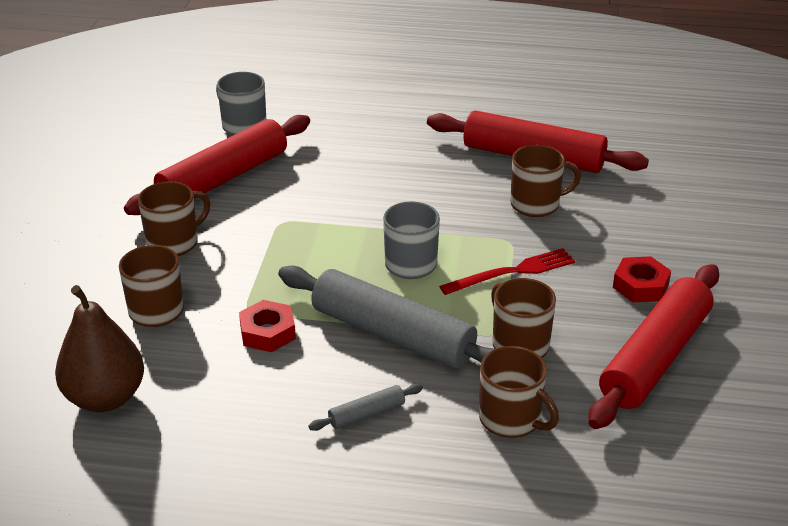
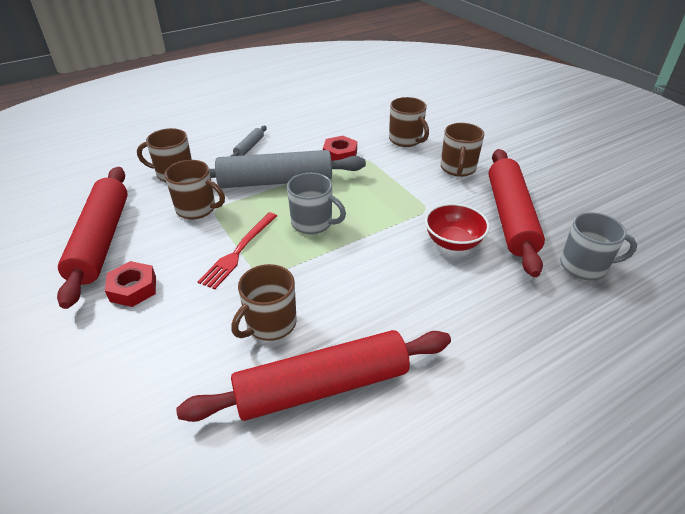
camera: 140 degrees right, 5 degrees up
(105, 397) = (367, 108): brown pear -> none
(308, 186) = (453, 242): none -> red bowl

